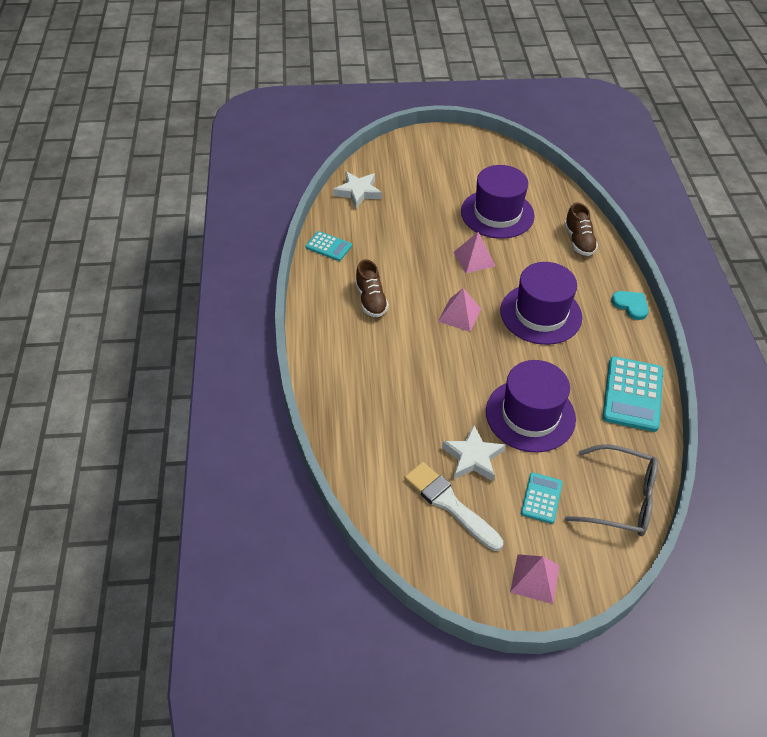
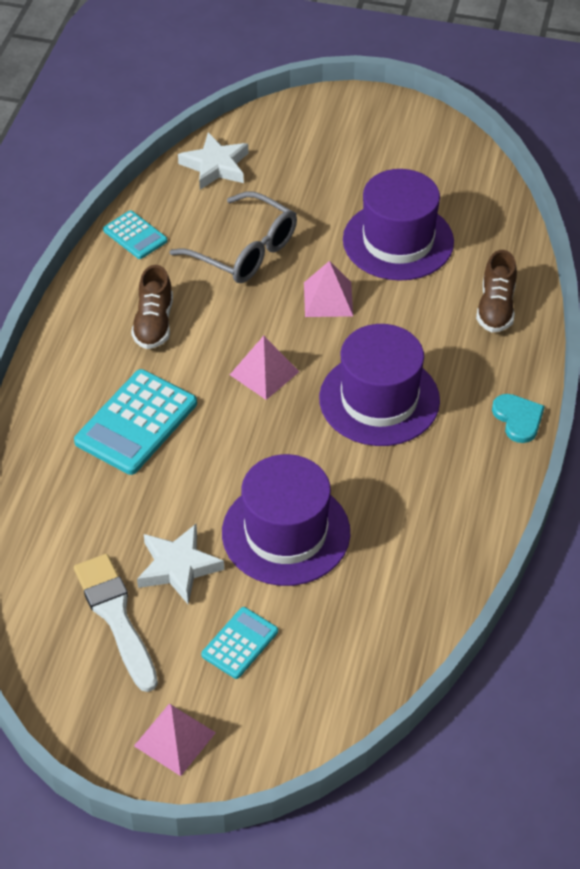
camera: 20 degrees right, 0 degrees up
(620, 499) = (345, 674): grey glasses -> grey glasses (244, 250)
(632, 394) = (445, 542): turquoise calculator -> turquoise calculator (136, 422)

